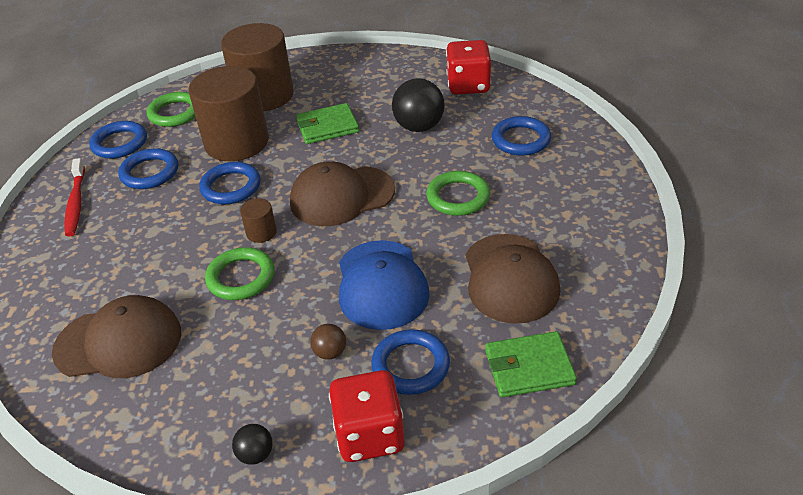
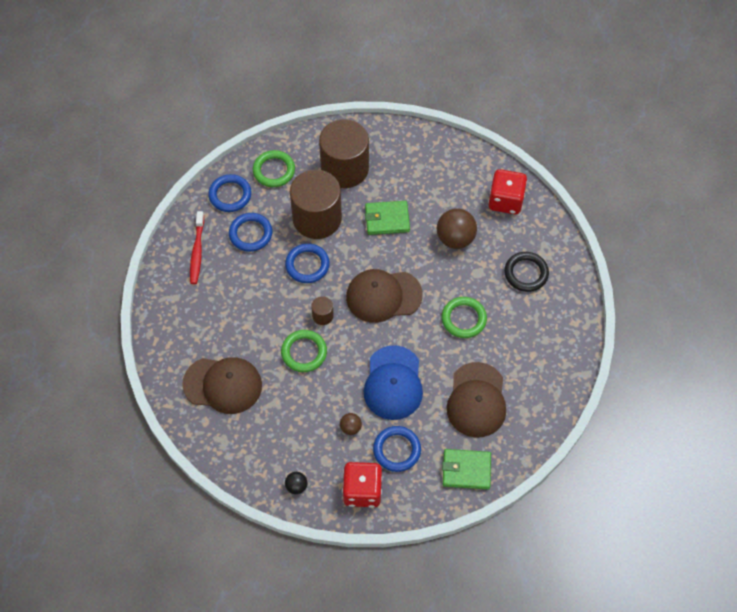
camera: 10 degrees right, 20 degrees up
(419, 127) = (455, 238): black ball -> brown ball
(521, 140) = (526, 273): blue ring -> black ring

